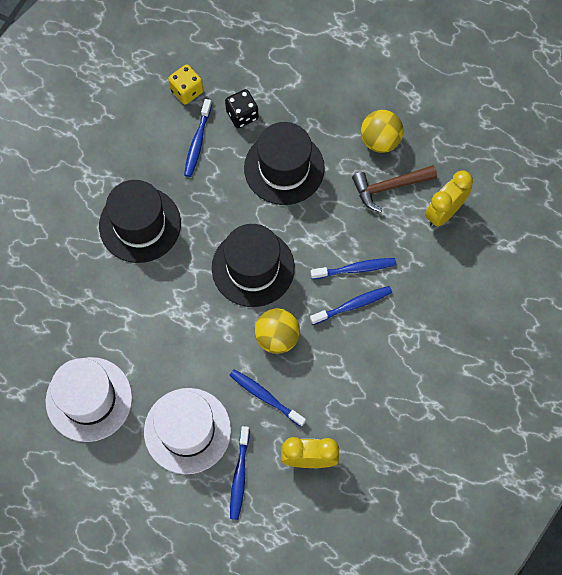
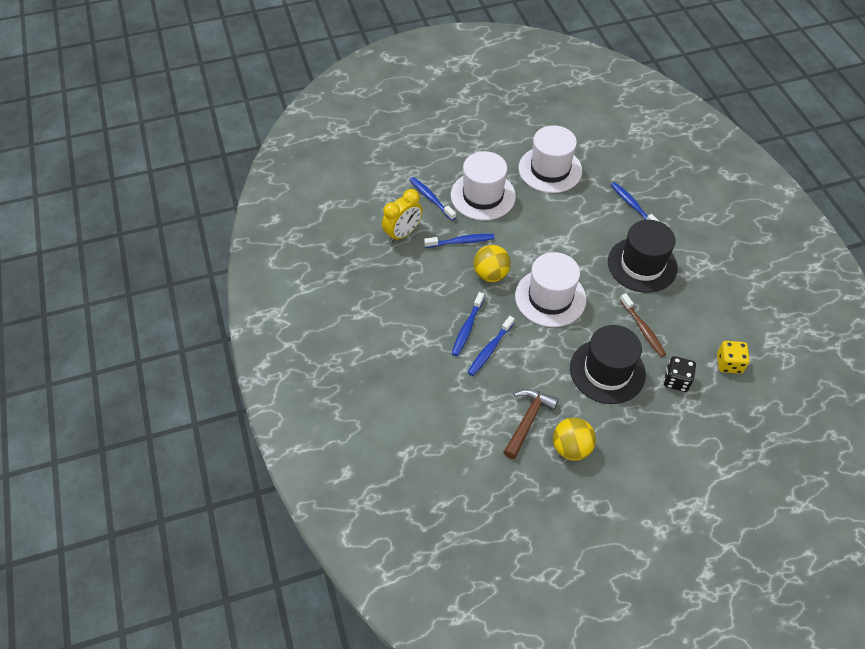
camera: 135 degrees right, 15 degrees down
(197, 142) = (677, 338): blue toothbrush -> blue toothbrush (632, 205)
(214, 173) = (643, 329): none -> brown toothbrush
(253, 268) = (550, 297): black hat -> white hat
(444, 212) = (473, 437): yellow clock -> none

